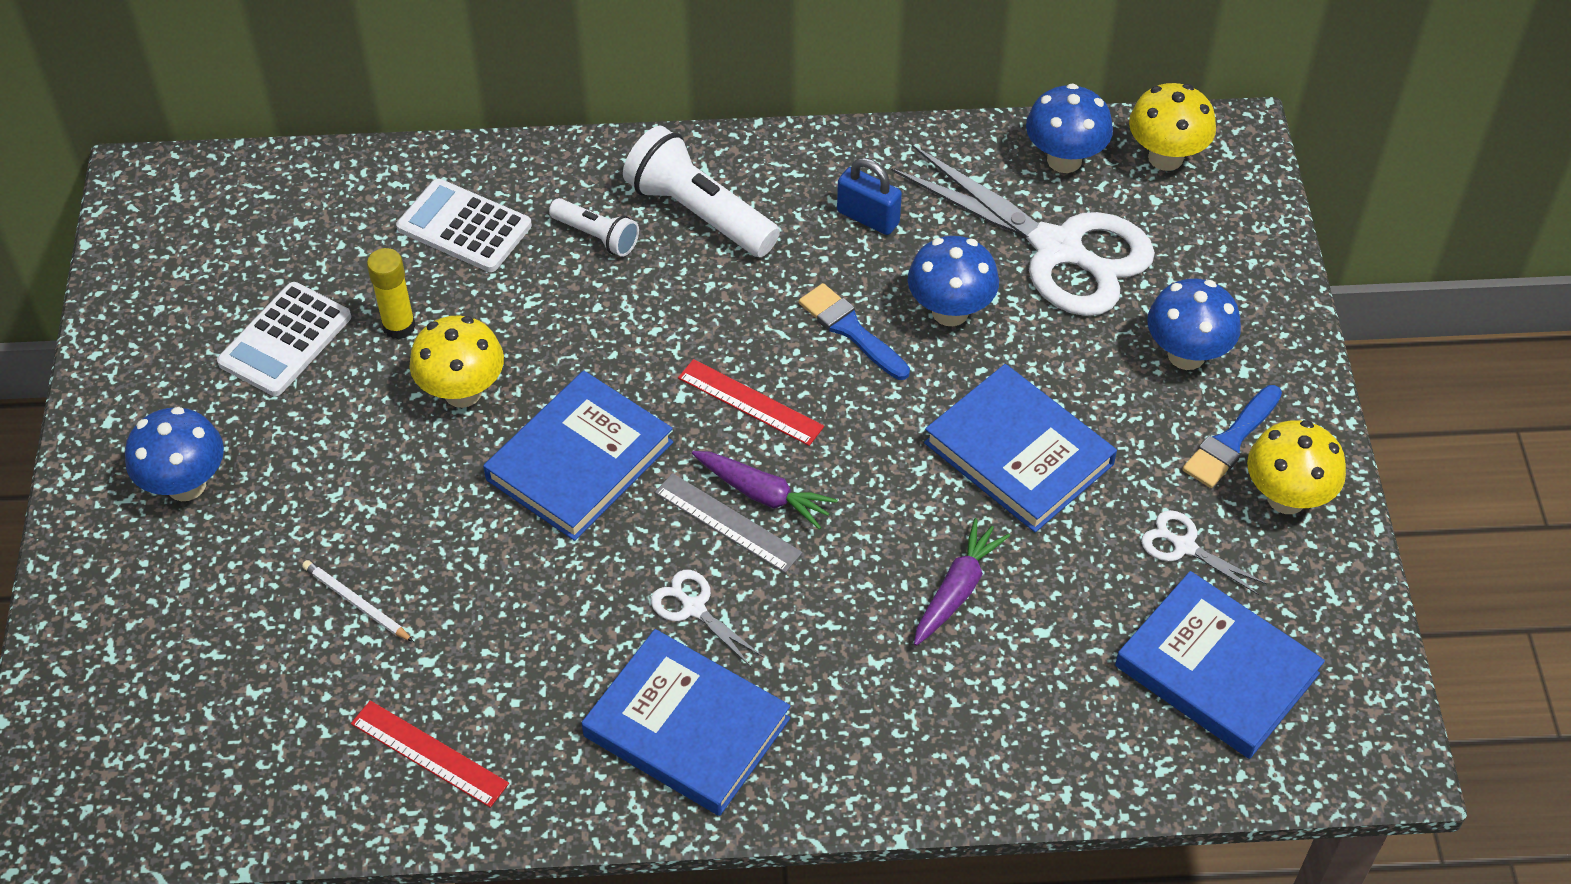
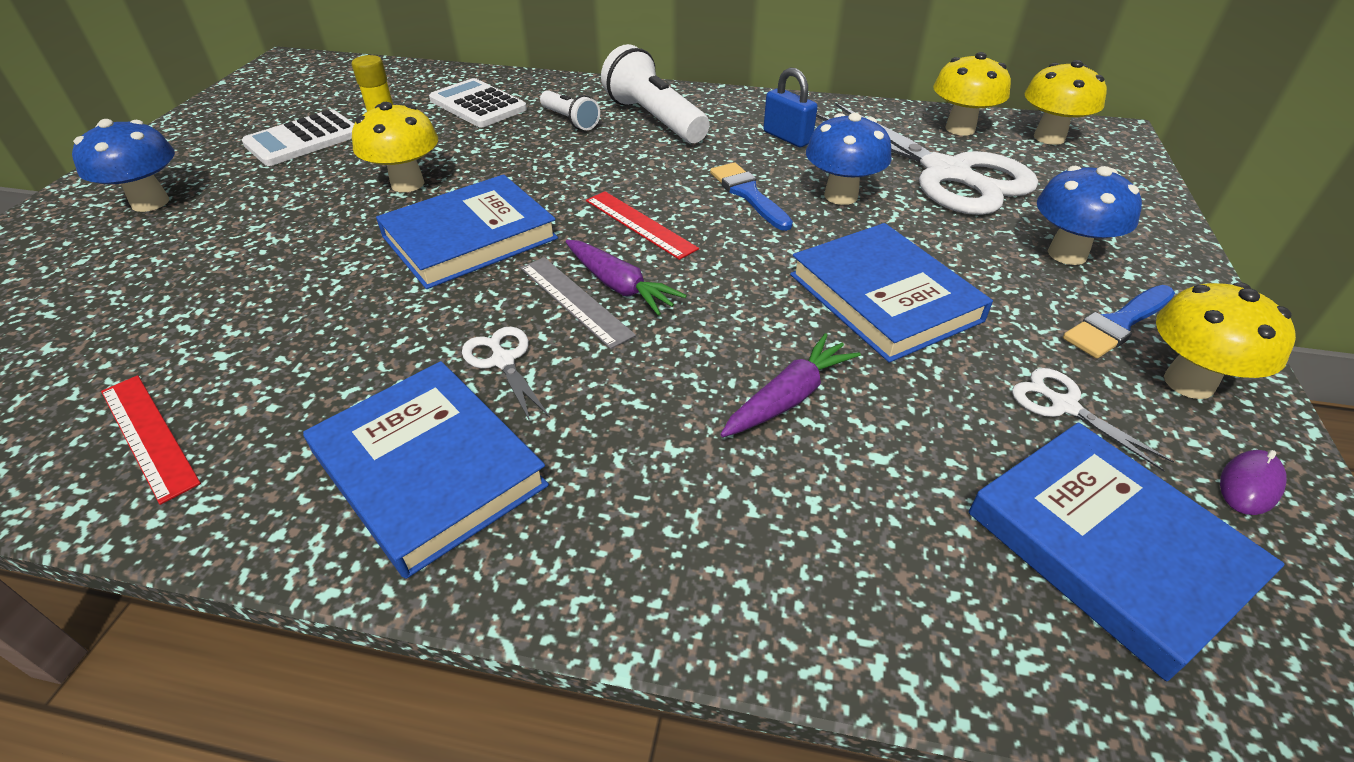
camera: 15 degrees right, 10 degrees down
(356, 603) = (201, 299): white pencil -> none
(1064, 160) = (960, 129): blue mushroom -> yellow mushroom
(1322, 591) = (1249, 485): none -> purple mouse

